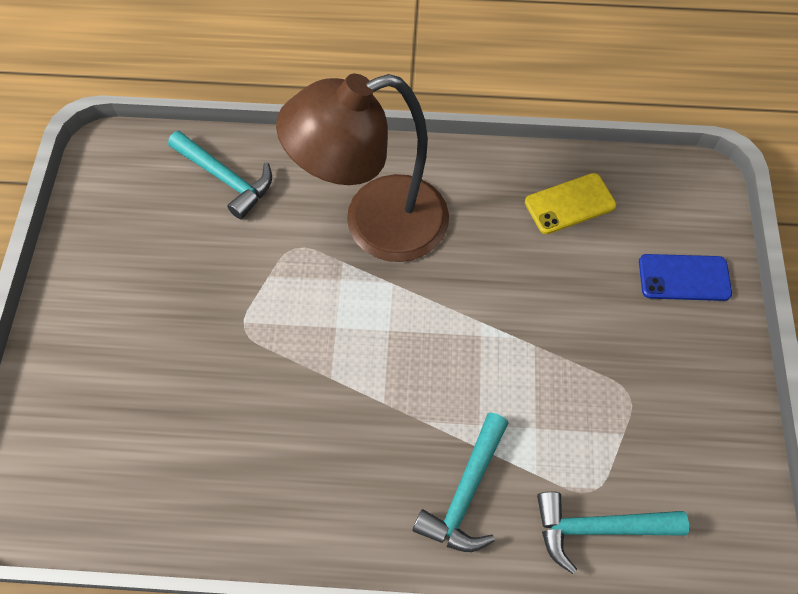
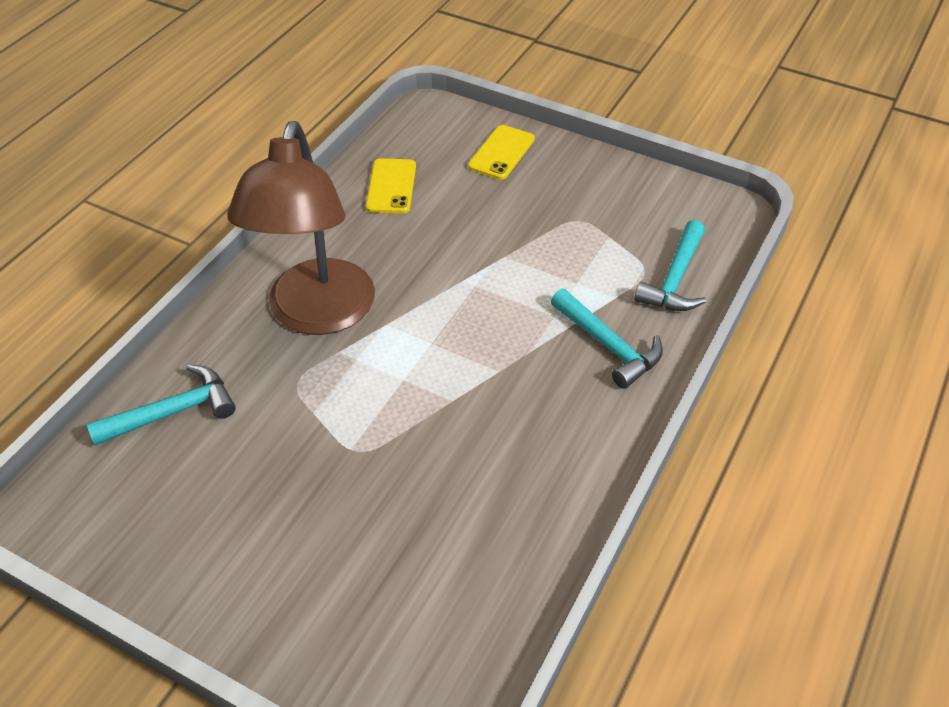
camera: 65 degrees left, 15 degrees down
(684, 278) = (501, 153): blue phone -> yellow phone

